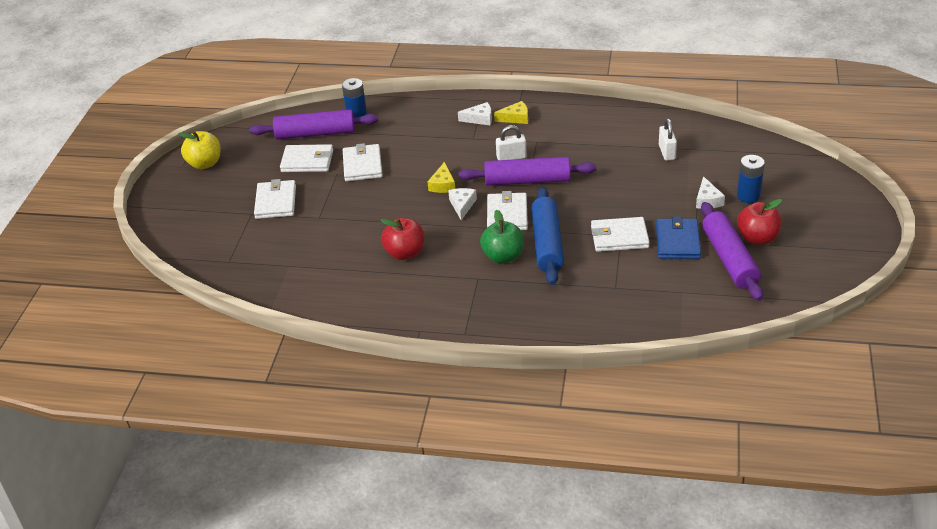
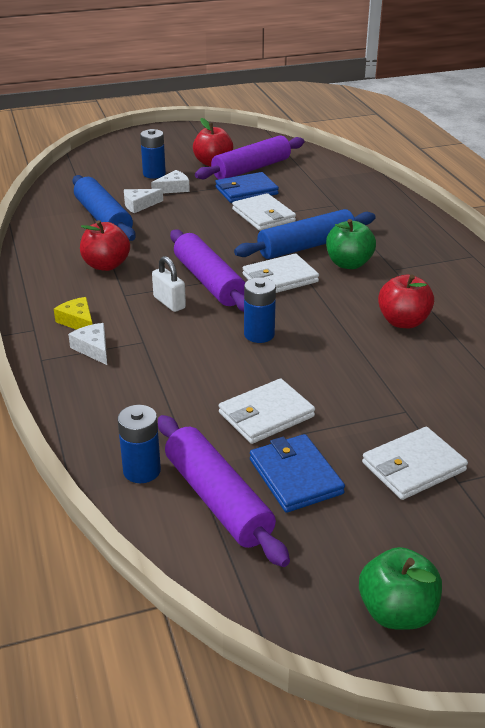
camera: 120 degrees left, 5 degrees down
(204, 164) = (397, 612): yellow apple -> green apple
(307, 161) = (295, 476): white wallet -> blue wallet
(443, 185) = (259, 334): yellow cheese -> blue battery
(462, 205) = (287, 310): white cheese -> white cheese (139, 205)
(585, 141) = (106, 265): none -> red apple
(666, 152) = (103, 218): white padlock -> blue rolling pin

